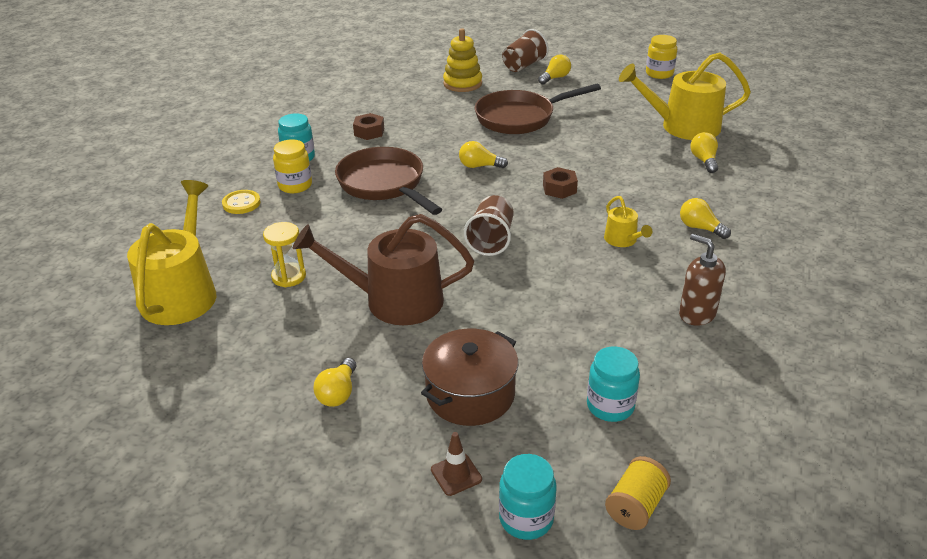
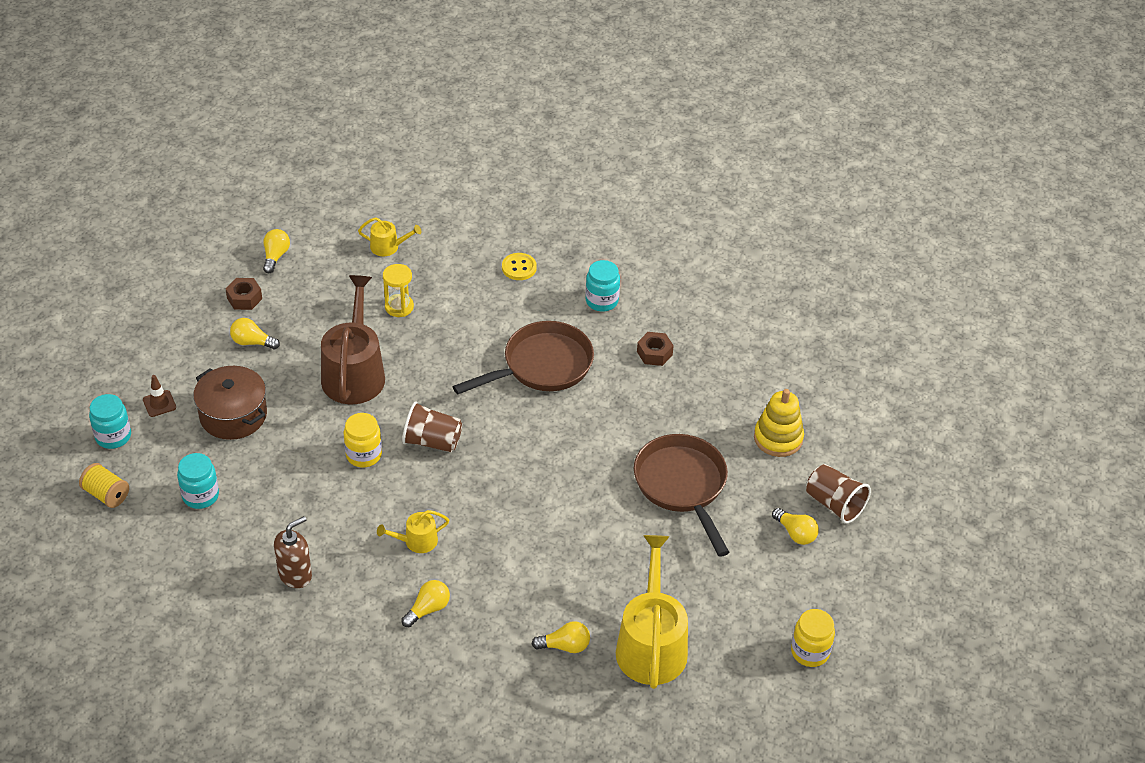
camera: 90 degrees right, 10 degrees up
(182, 293) = (388, 247): yellow watering can -> yellow watering can, size x0.47
(295, 185) = (547, 302): yellow jar -> yellow jar (364, 455)
(479, 166) = (571, 441): yellow light bulb -> yellow light bulb (275, 256)
(559, 189) = (518, 503): brown nut -> brown nut (244, 298)

